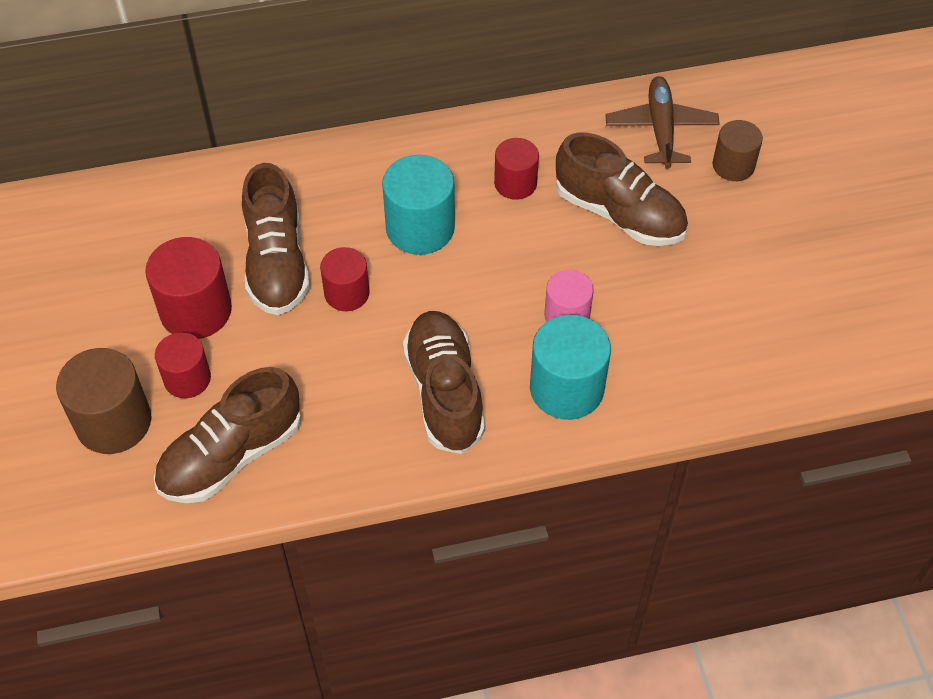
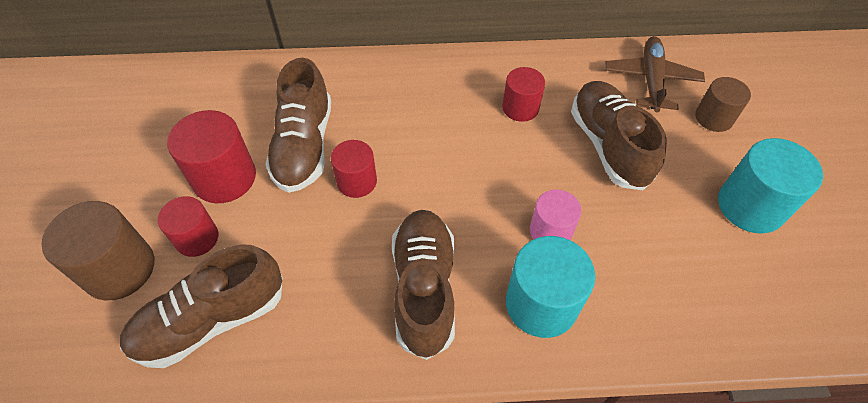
camera: 10 degrees right, 0 degrees up
(420, 228) = (432, 134): turquoise cylinder -> turquoise cylinder (750, 206)
(619, 214) = (608, 145): brown shoe -> brown shoe turned 150 degrees counterclockwise

